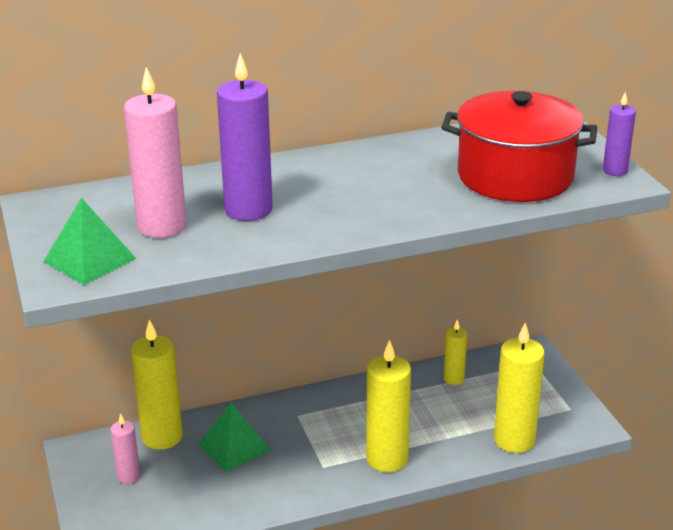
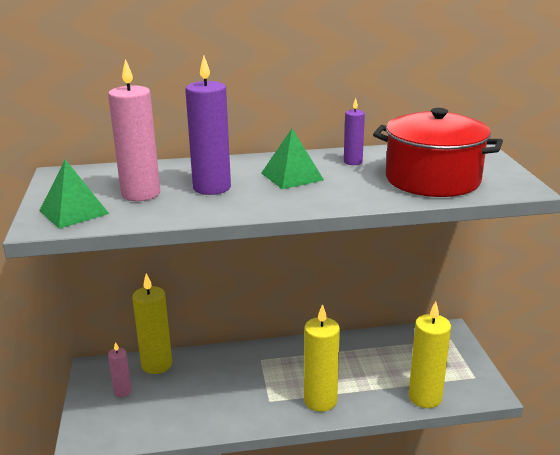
camera: 10 degrees right, 5 degrees down
(234, 447) = (206, 378): green pyramid -> green pyramid (292, 176)
(454, 379) = (385, 345): yellow candle -> none
(615, 171) = (517, 181): purple candle -> purple candle (353, 162)

